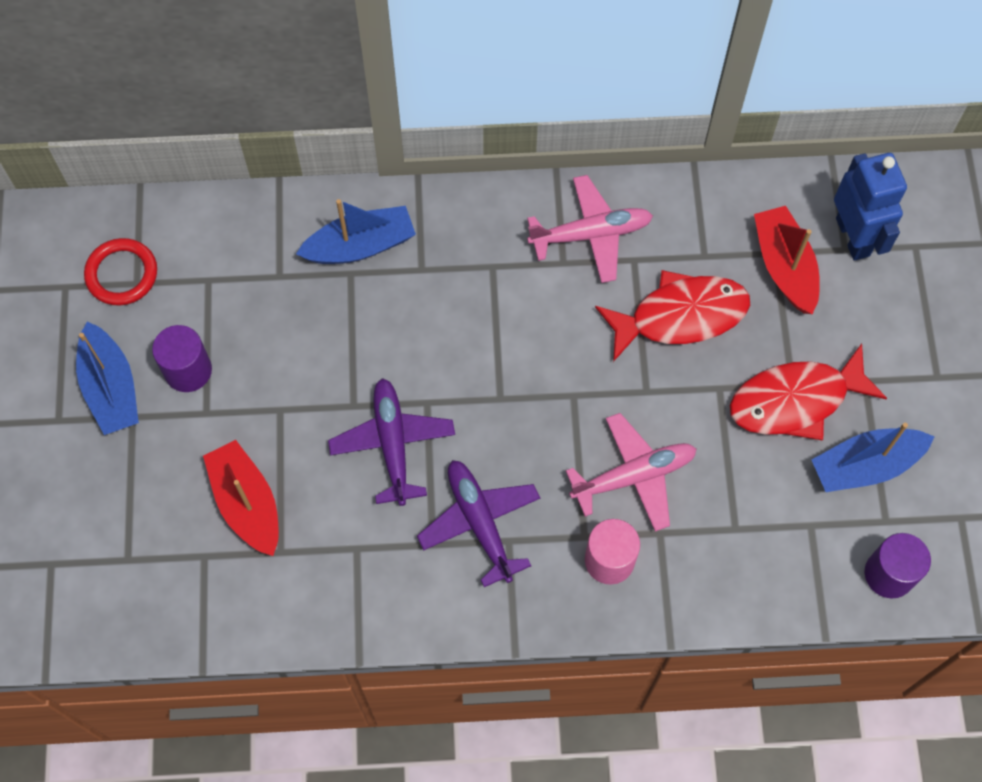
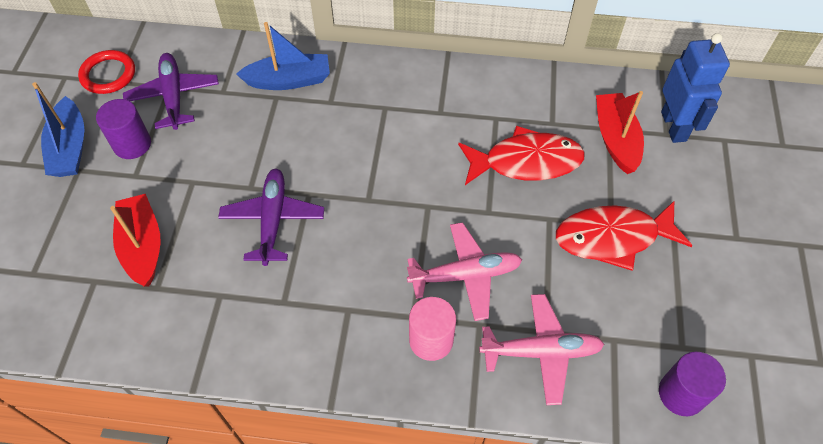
camera: 10 degrees right, 10 degrees down
(480, 522) = (327, 291): purple plane -> purple plane (173, 96)
(591, 234) = (466, 96): pink plane -> pink plane (541, 352)
(865, 465) = (668, 298): blue boat -> none

